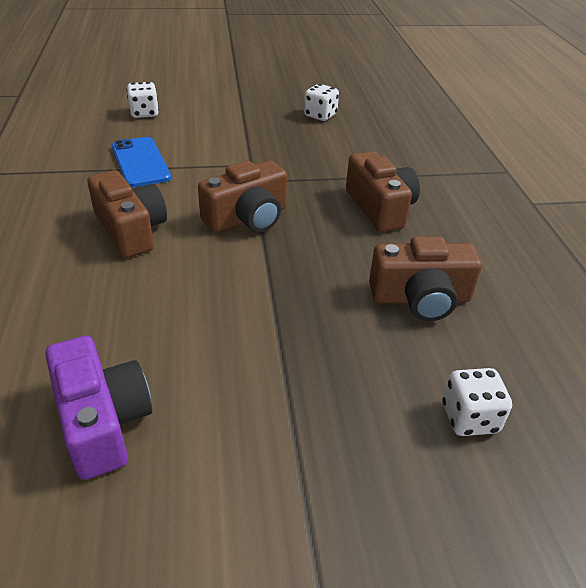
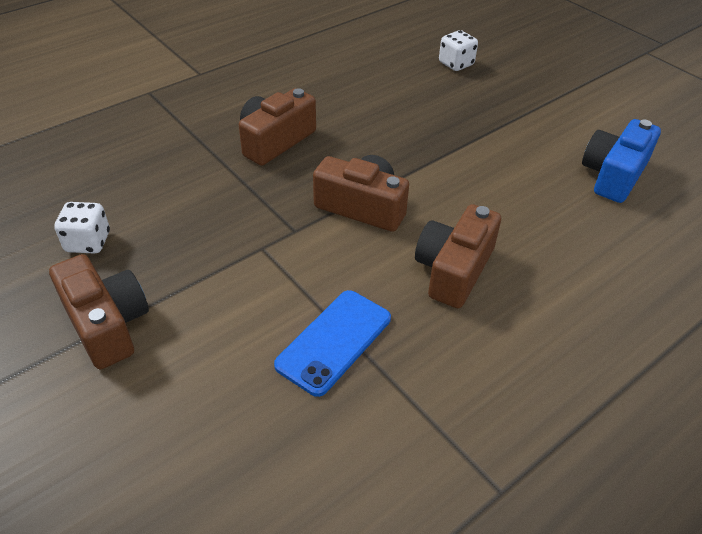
camera: 120 degrees left, 5 degrees up
(102, 421) = (613, 175): purple camera -> blue camera
(144, 113) = (194, 430): white dice -> none
(420, 298) = (376, 97): brown camera -> brown camera (107, 324)

